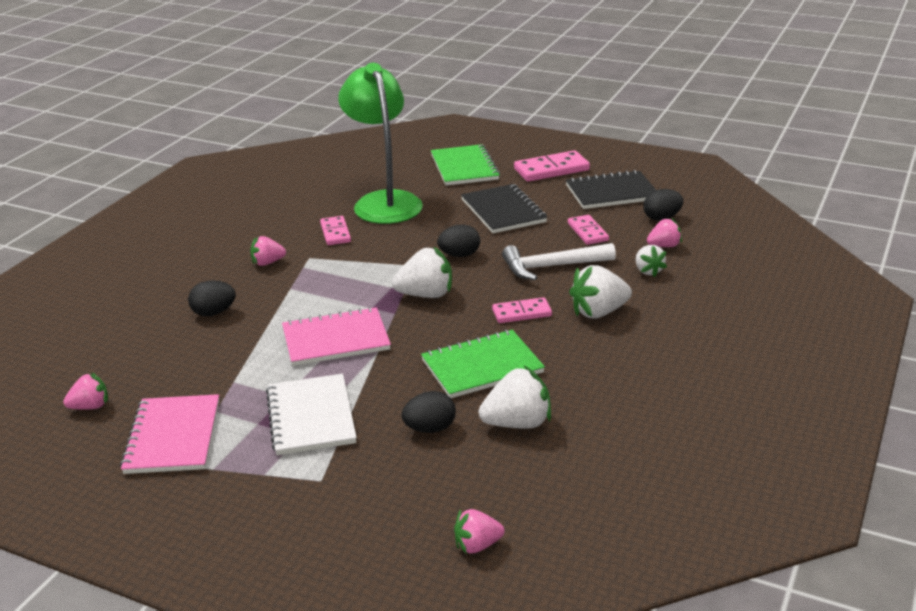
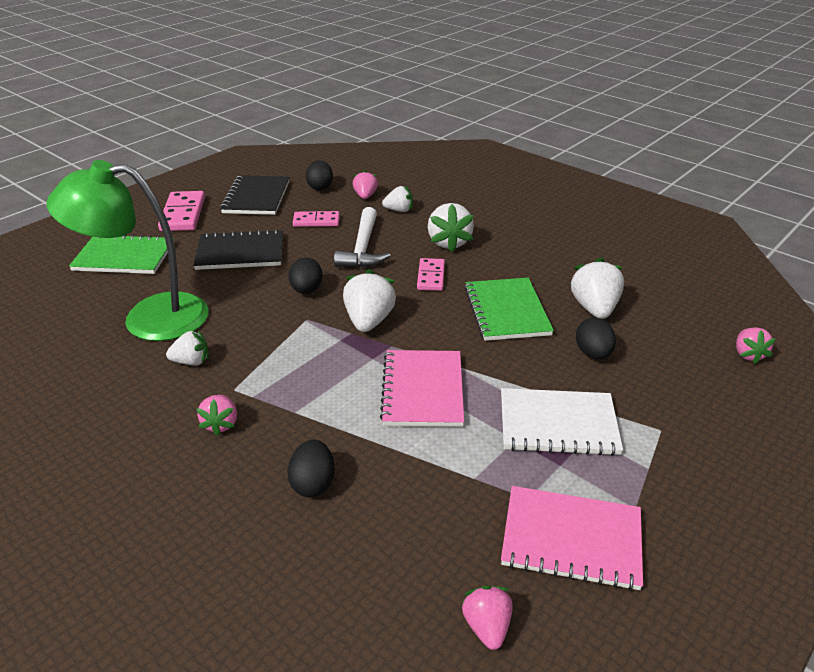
camera: 75 degrees left, 5 degrees up
(335, 233) = (191, 362): pink domino -> white strawberry

